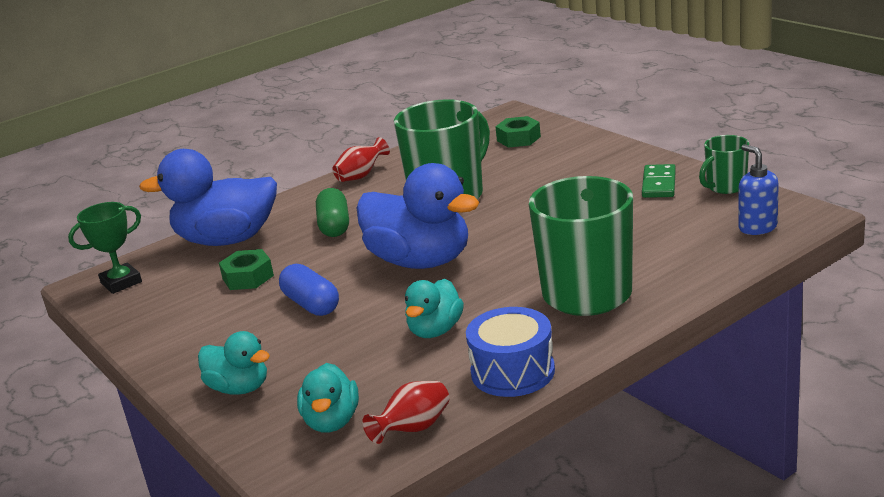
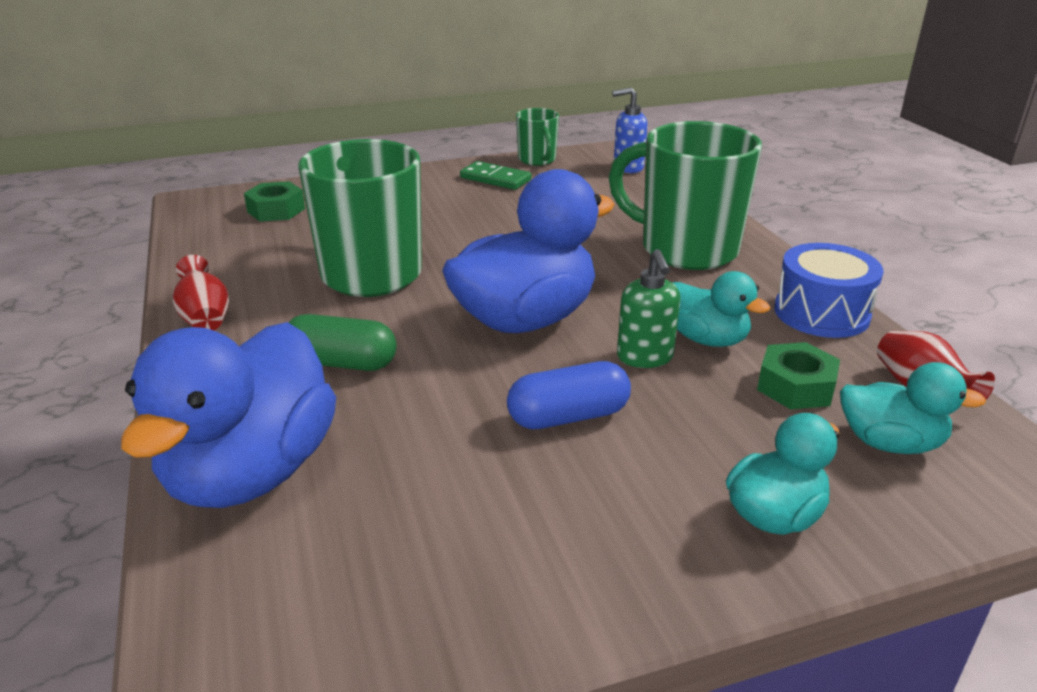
camera: 75 degrees left, 5 degrees up
(121, 282) = (264, 642): green trophy -> none
(248, 277) = (422, 465): green nut -> green nut (795, 386)
(395, 313) = (645, 357): none -> green soap dispenser

